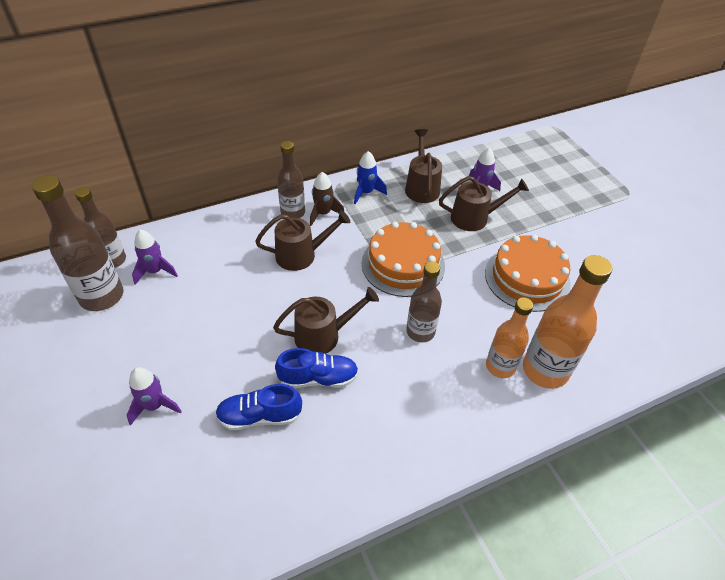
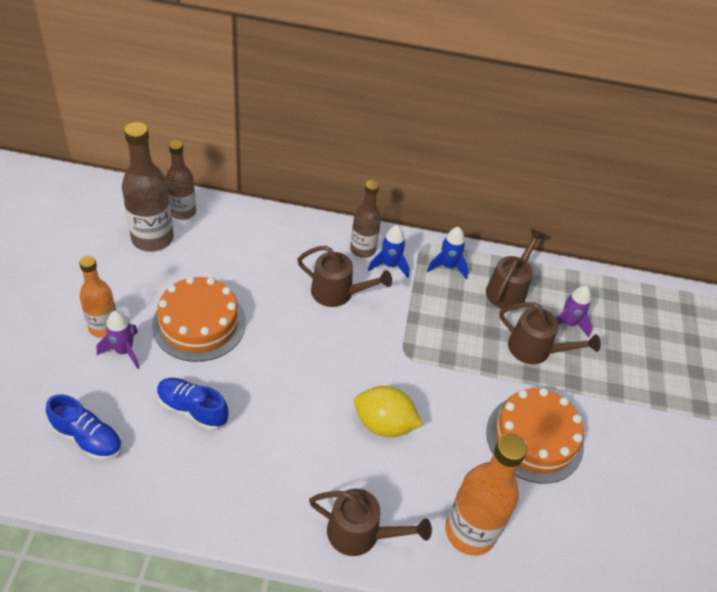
camera: 30 degrees right, 0 degrees up
(155, 271) = (207, 240): purple rocket -> none
(318, 378) = (262, 408): blue shoe -> blue shoe (87, 438)
(323, 213) = (389, 265): brown rocket -> blue rocket
(324, 335) = (297, 375): brown watering can -> brown watering can (361, 534)
(403, 264) = (422, 354): orange cake -> orange cake (199, 323)
(420, 332) = (384, 424): brown bottle -> yellow lemon
(500, 366) = (430, 501): orange bottle -> orange bottle (104, 327)

